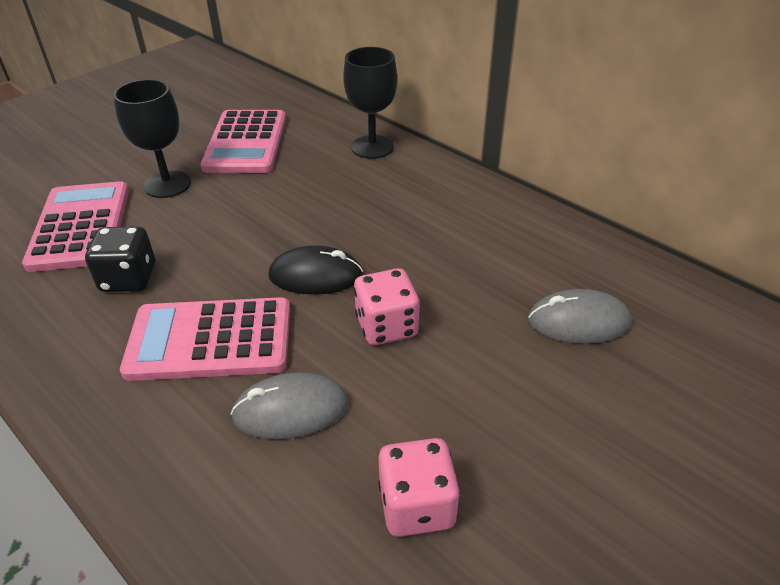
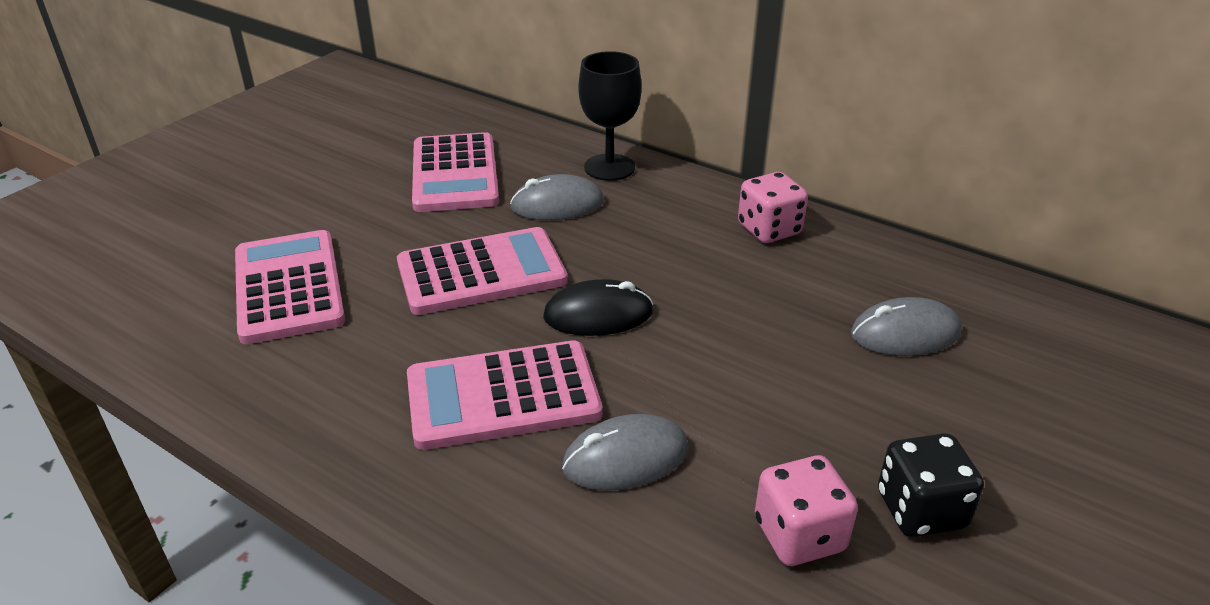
camera: 10 degrees left, 5 degrees down
(129, 279) = (376, 340): black dice -> black dice (920, 510)
(167, 184) = (377, 229): black goblet -> none
(234, 229) = (481, 272): none -> pink calculator
(318, 175) = (557, 204): none -> grey mouse
(386, 326) = (699, 360): pink dice -> pink dice (769, 230)

